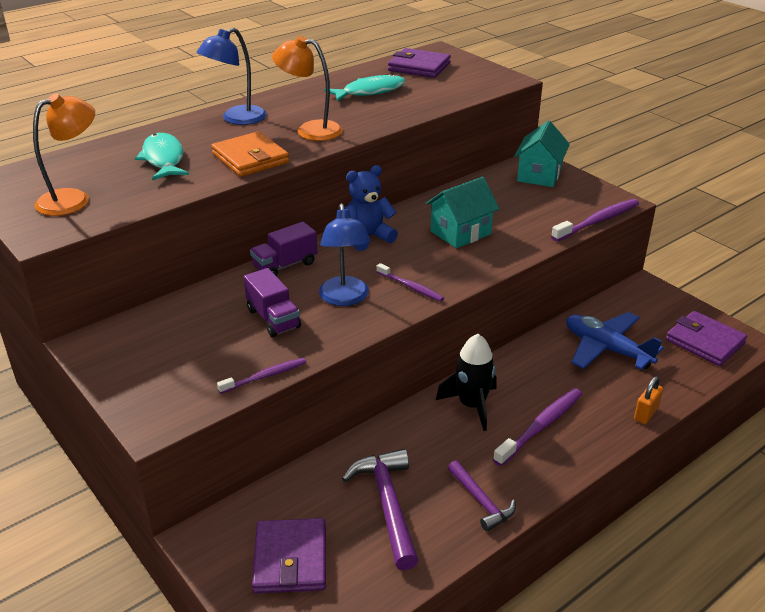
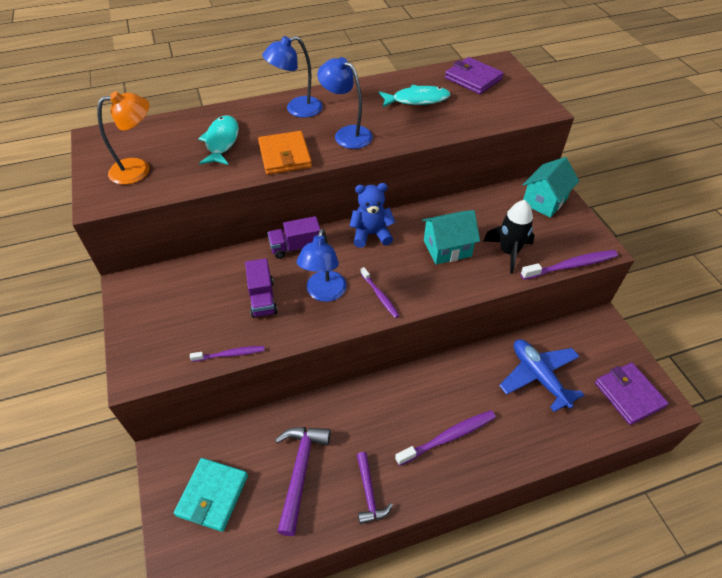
camera: 20 degrees right, 15 degrees up
(290, 559) = (212, 495): purple wallet -> turquoise wallet
(310, 130) = (346, 134): orange lamp -> blue lamp
(472, 405) = (404, 399): black rocket -> black rocket (509, 252)
(646, 414) = (540, 453): orange padlock -> none

